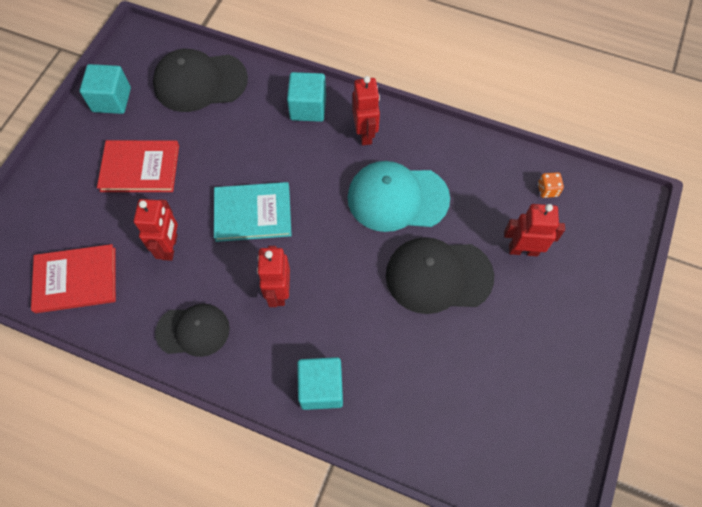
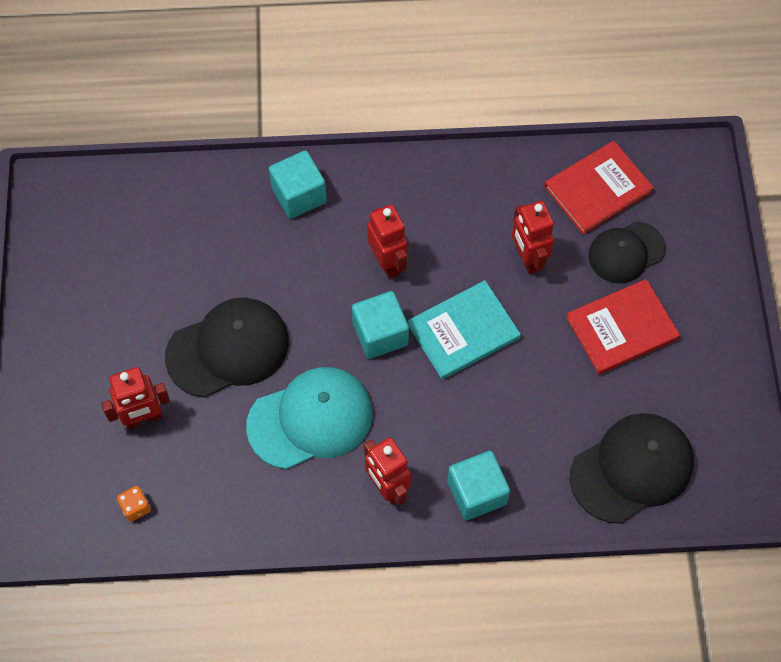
camera: 155 degrees right, 0 degrees up
(111, 100) = (719, 396): turquoise cube -> turquoise cube (380, 334)
(193, 331) = (450, 193): black cap -> black cap (626, 252)

